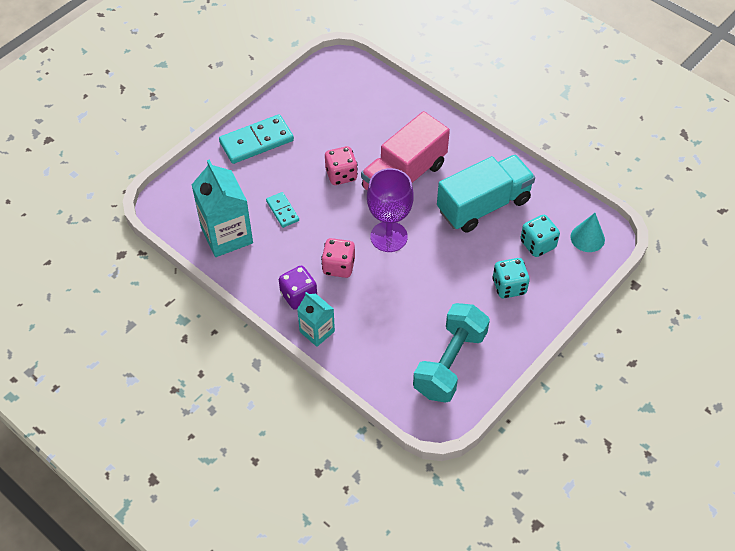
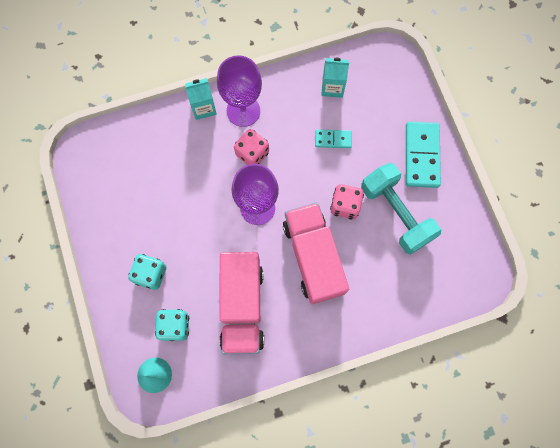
camera: 120 degrees right, 20 degrees up
(227, 235) = (332, 87): turquoise carton -> turquoise carton, size x0.58
(298, 296) = (243, 111): purple dice -> purple goblet
(450, 363) = (115, 186): turquoise dumbbell -> turquoise dumbbell (395, 213)
(483, 205) = (242, 306): turquoise truck -> pink truck

